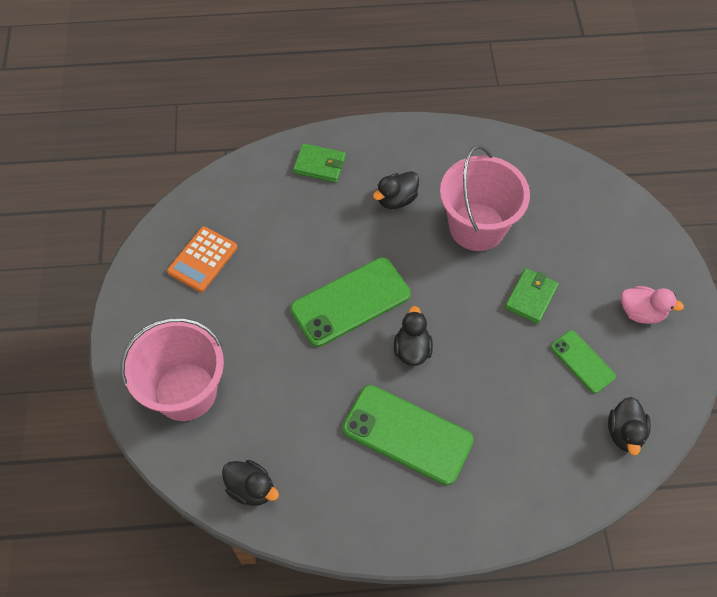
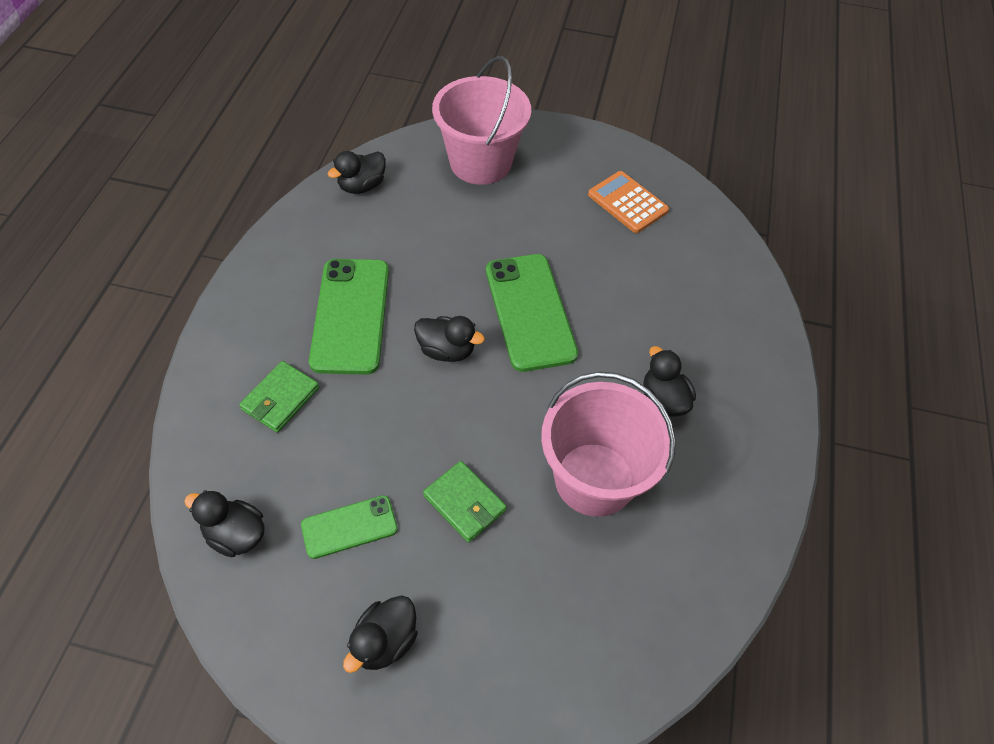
camera: 105 degrees right, 5 degrees down
(319, 165) = (737, 335): green wallet -> green wallet (280, 399)
(407, 434) = (351, 315): green phone -> green phone turned 45 degrees counterclockwise
(641, 312) = (385, 641): pink duck -> black duck

